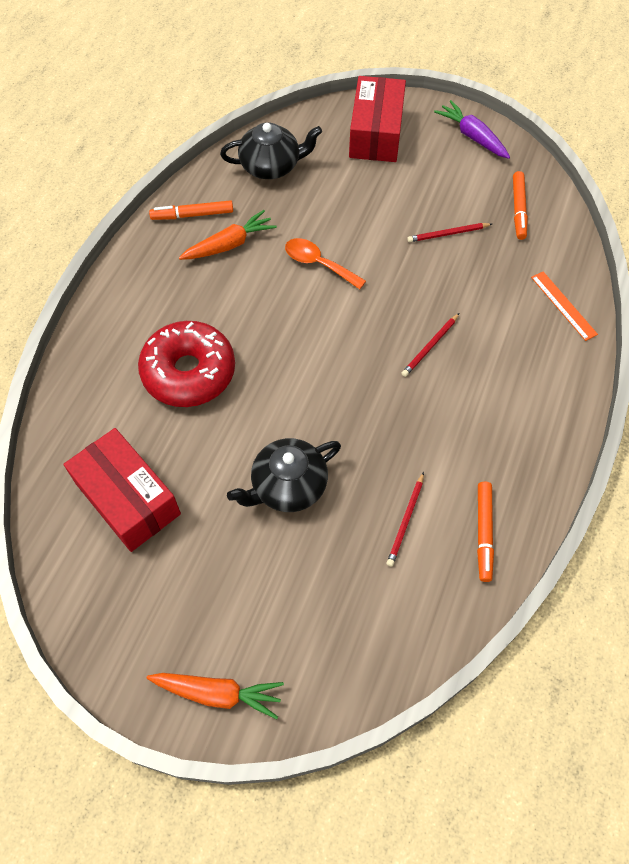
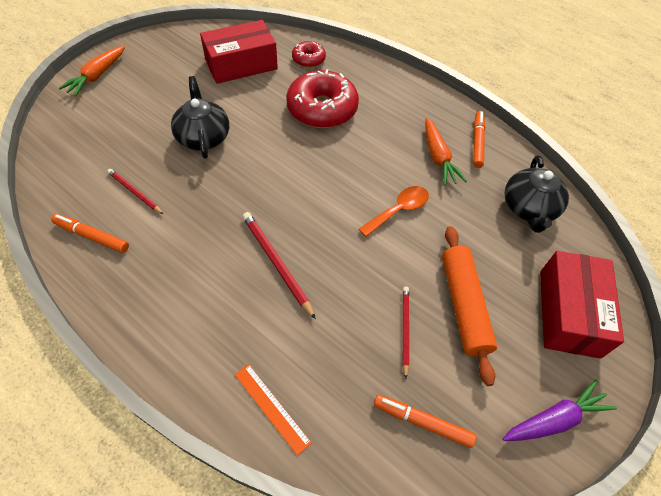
camera: 105 degrees right, 5 degrees down
(91, 417) = (308, 59): none -> red donut
(376, 133) = (569, 313): red box -> red box turned 75 degrees clockwise
(404, 199) = (463, 305): none -> orange rolling pin
(430, 346) = (276, 263): red pencil -> red pencil, size x1.54
(563, 305) = (271, 408): orange ruler -> orange ruler turned 60 degrees clockwise

